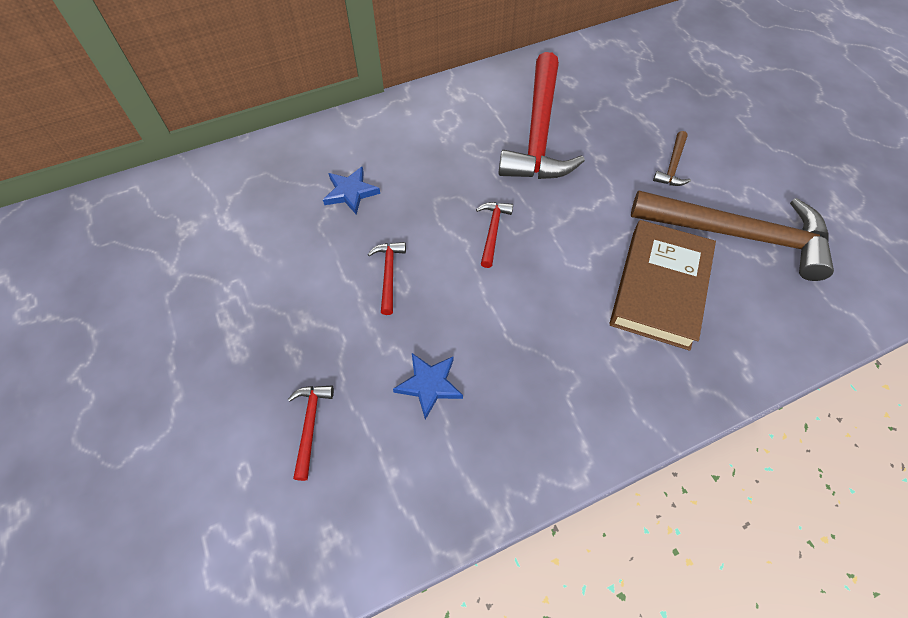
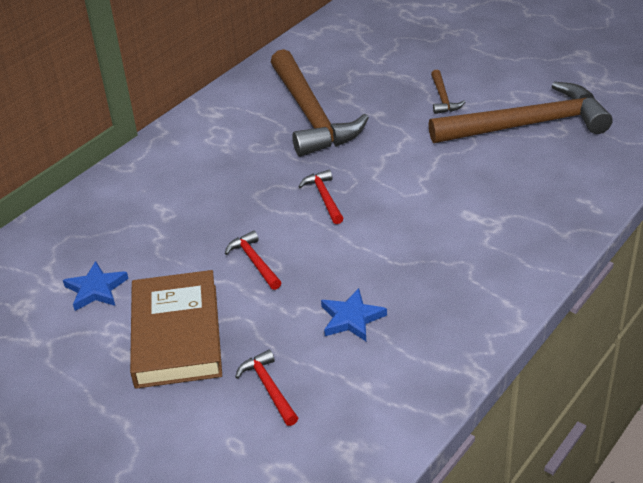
camera: 25 degrees left, 20 degrees down
(351, 192) = (169, 219): blue star -> blue star (96, 289)
(538, 133) = (310, 115): red hammer -> brown hammer
(660, 288) = (491, 181): brown book -> brown book (177, 335)

